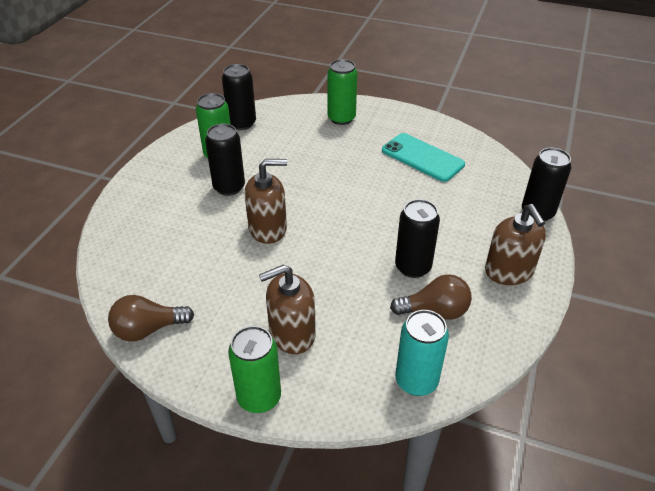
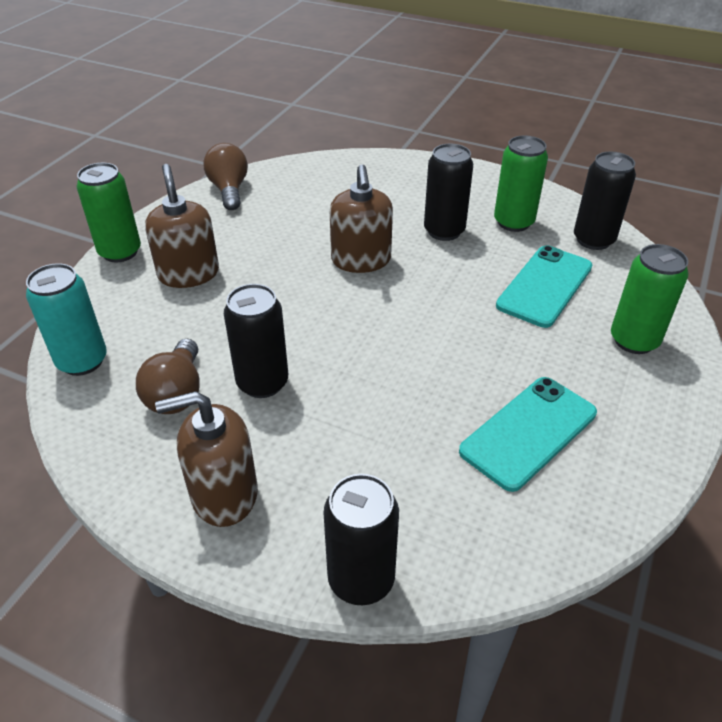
camera: 95 degrees right, 0 degrees up
(294, 145) = (544, 286): none -> turquoise phone

